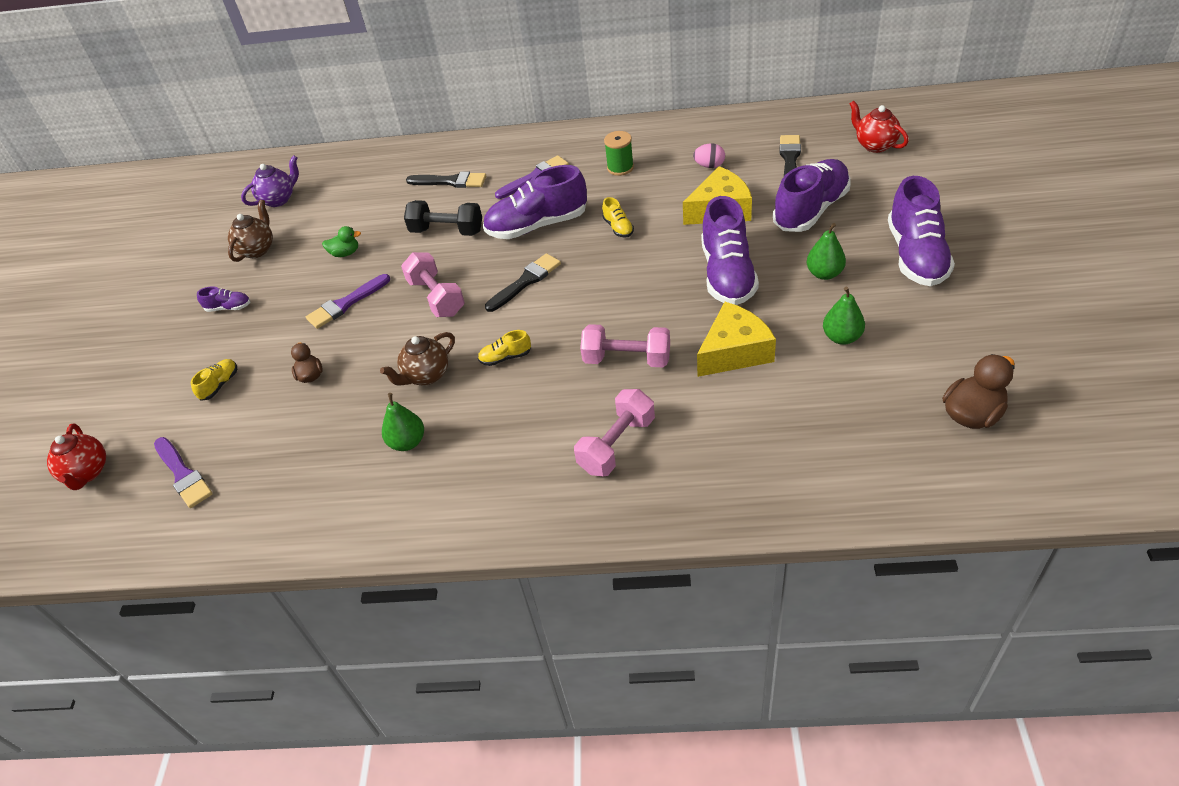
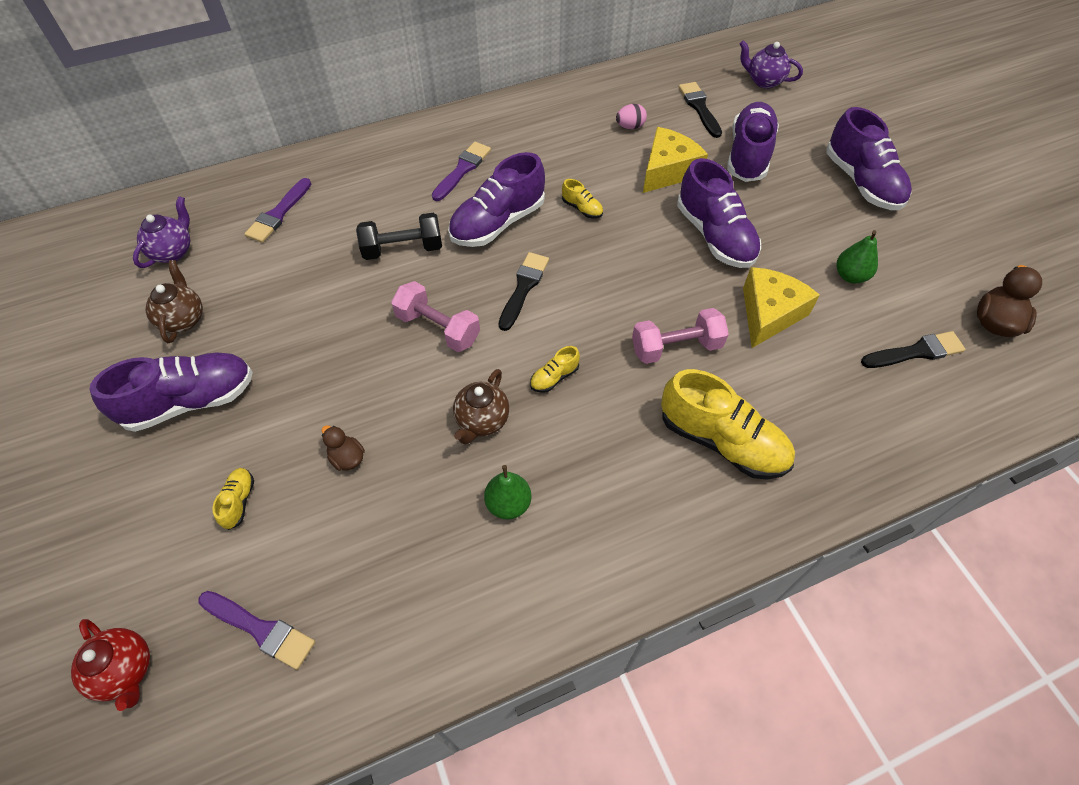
camera: 30 degrees left, 10 degrees up
(228, 307) = (190, 401): purple shoe -> purple shoe, size x2.27
(345, 253) = (299, 300): green duck -> none
(346, 304) = (337, 361): purple brush -> purple brush (278, 214)
(450, 181) = (372, 191): black brush -> black brush (916, 352)
(617, 445) = (722, 441): pink dumbbell -> yellow shoe
(620, 168) = (545, 144): green spool -> none
(824, 273) = (798, 216): green pear -> none
(875, 145) = (764, 81): red teapot -> purple teapot

